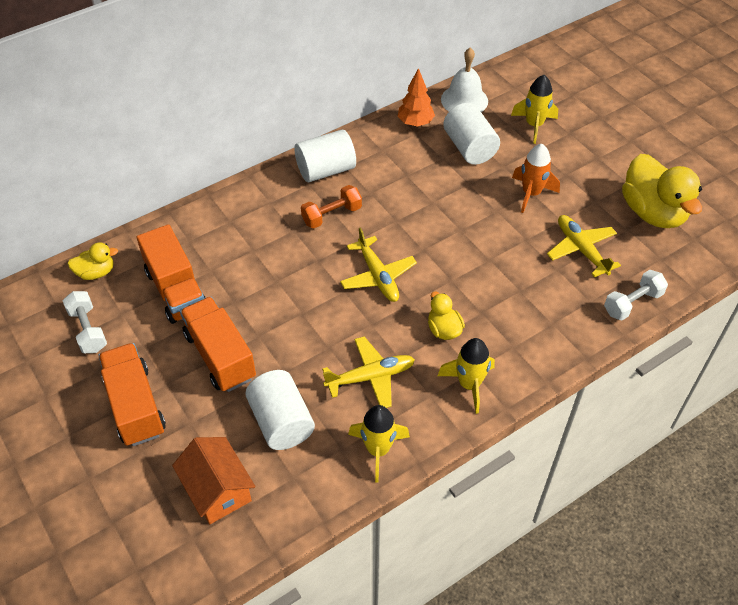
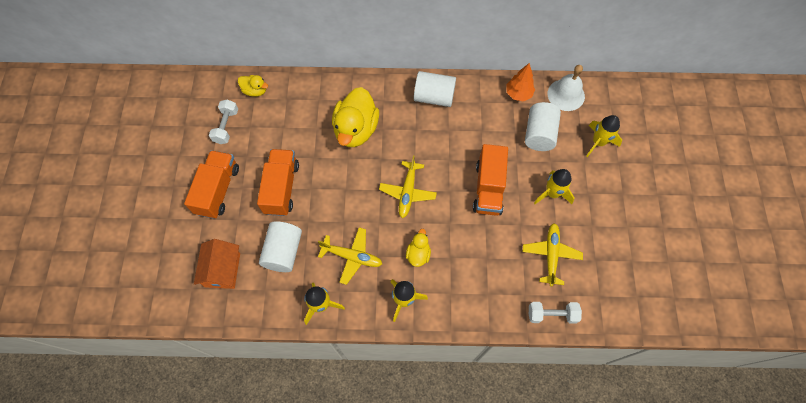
camera: 35 degrees right, 15 degrees up
(176, 290) = (288, 129): orange truck -> orange truck (488, 188)
(332, 215) = (413, 132): orange dumbbell -> none
(531, 193) = (552, 193): orange rocket -> yellow rocket
(653, 212) = (624, 259): yellow duck -> yellow duck (356, 130)

